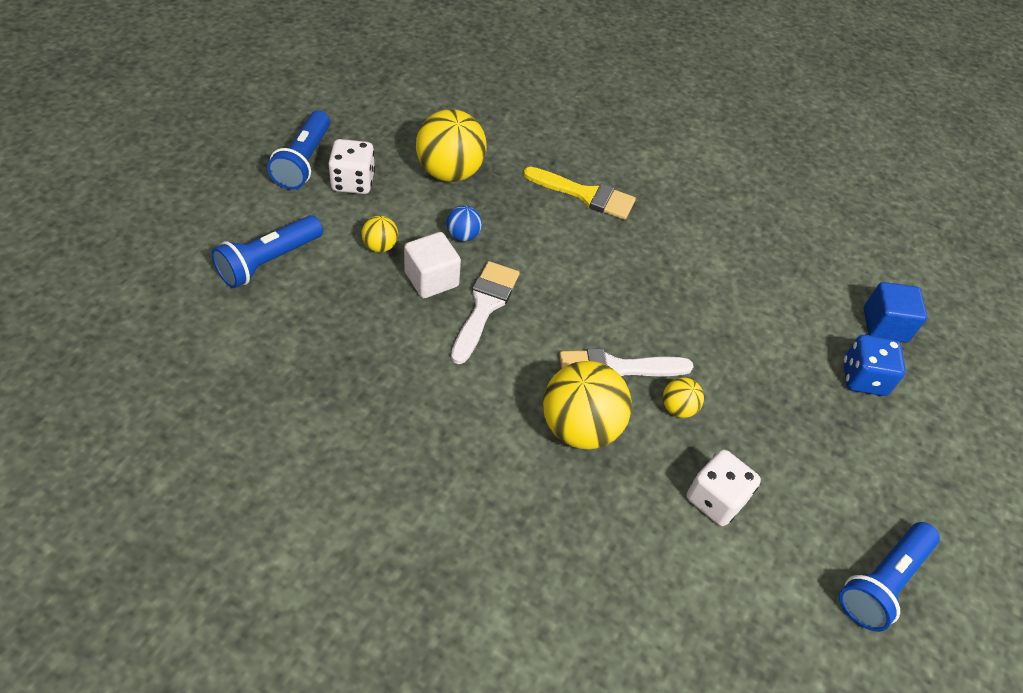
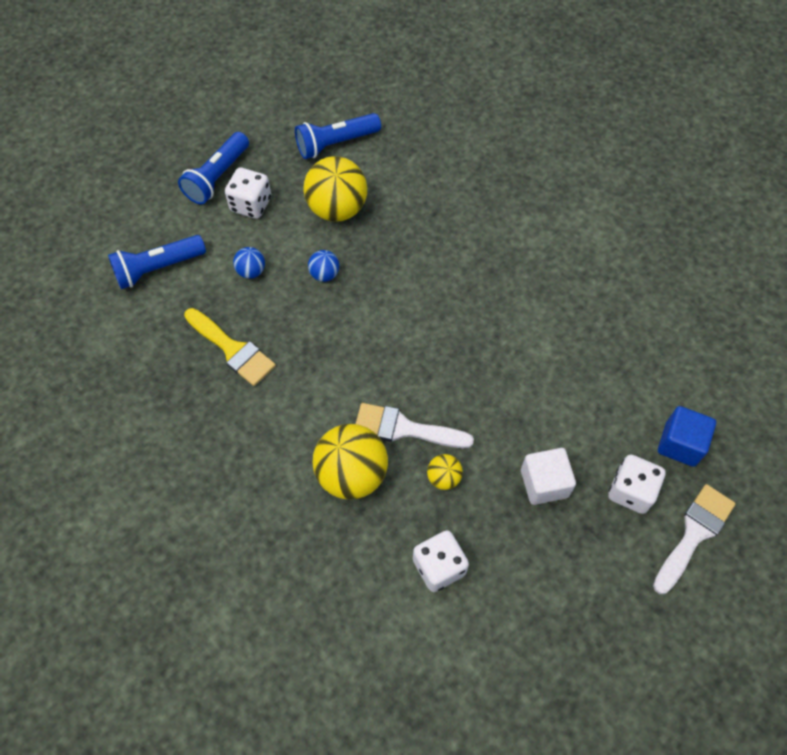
camera: 25 degrees right, 10 degrees up
(380, 246) = (251, 271): yellow ball -> blue ball
(431, 279) = (282, 311): white cube -> white cube (544, 483)
(484, 306) = (316, 346): white brush -> white brush (694, 534)
(585, 195) = (450, 253): yellow brush -> yellow brush (232, 349)
(863, 378) = (631, 491): blue dice -> white dice
(882, 582) = (551, 678): blue flashlight -> blue flashlight (336, 143)

